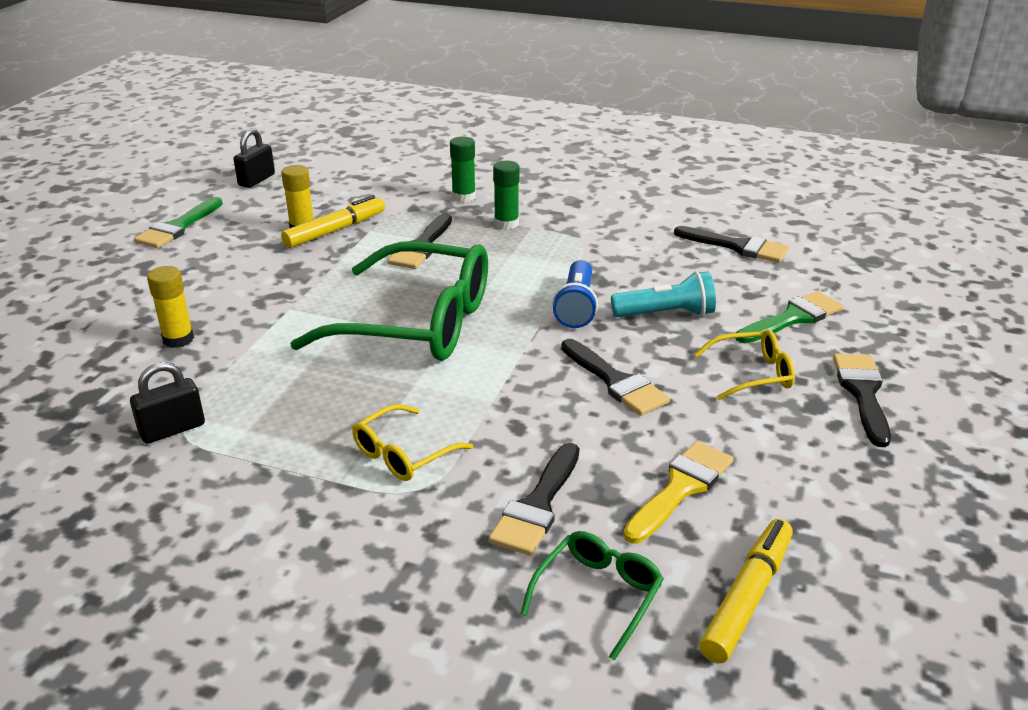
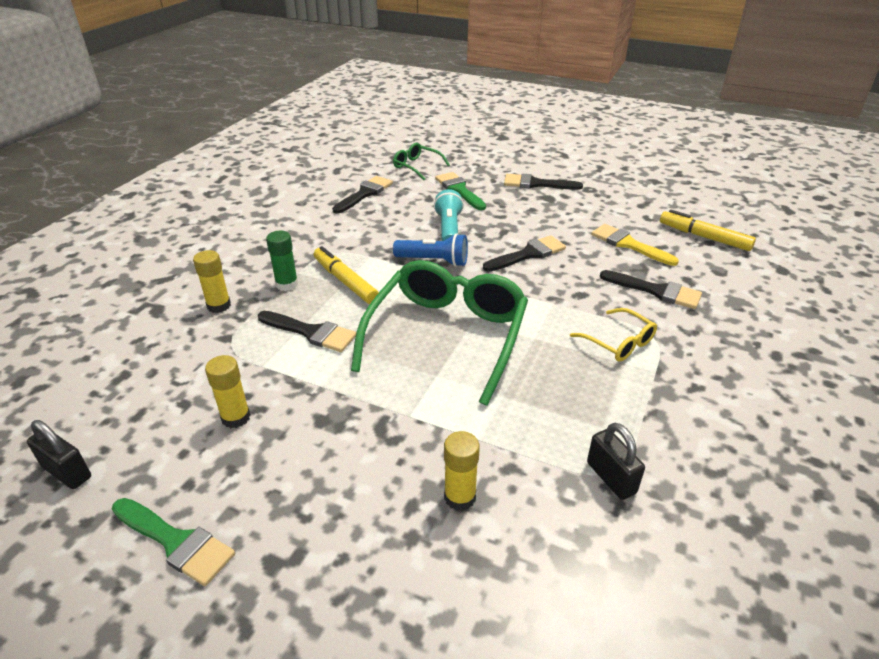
camera: 85 degrees left, 5 degrees up
(335, 230) = (252, 391): yellow marker -> yellow marker (345, 281)
(463, 197) = (219, 306): green glue stick -> yellow glue stick
(598, 595) = (720, 277): green glasses -> green glasses (417, 166)
(752, 374) = (518, 210): yellow glasses -> none

